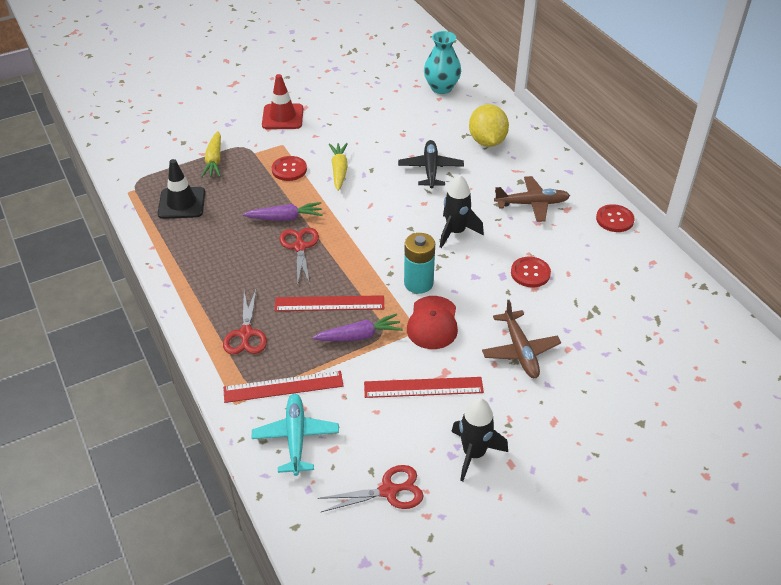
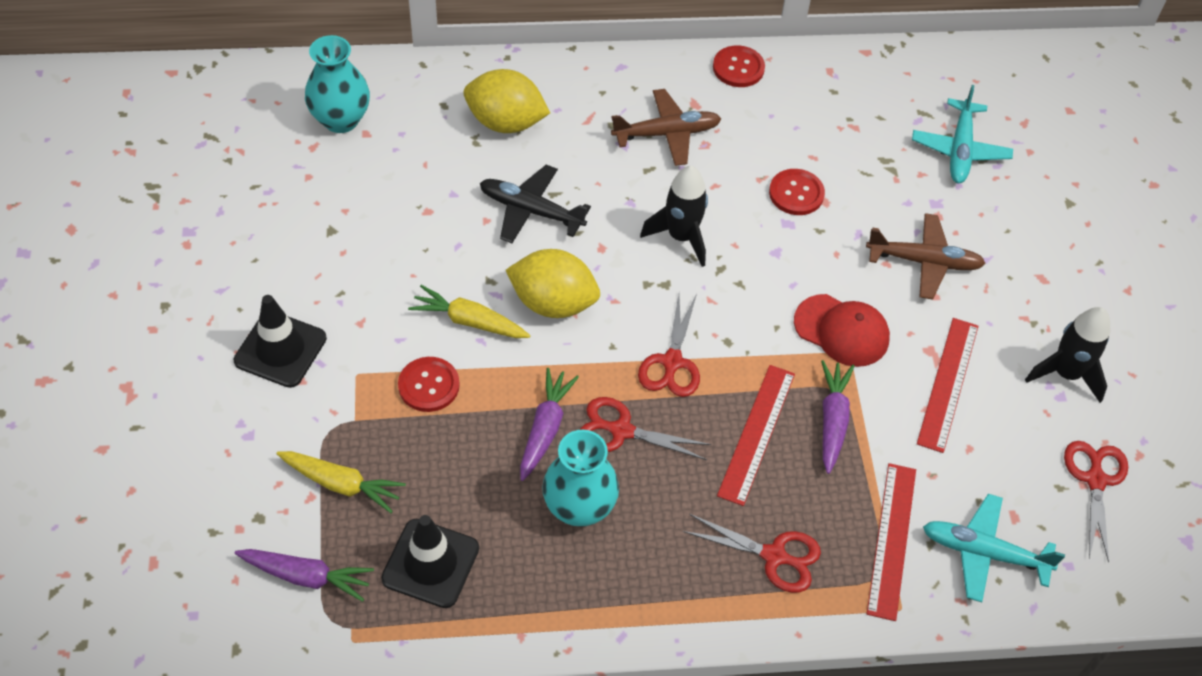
camera: 70 degrees left, 10 degrees up
(157, 167) = (306, 576): none -> purple carrot
(240, 245) = (579, 507): none -> turquoise vase
(282, 117) = (280, 349): red traffic cone -> black traffic cone
(359, 254) = (672, 362): none -> red scissors
(371, 196) = (553, 303): none -> yellow lemon
(418, 283) = (762, 317): turquoise battery -> none
(531, 204) = (666, 134): brown plane -> brown plane turned 60 degrees clockwise
(639, 346) = (959, 149): none -> turquoise plane

